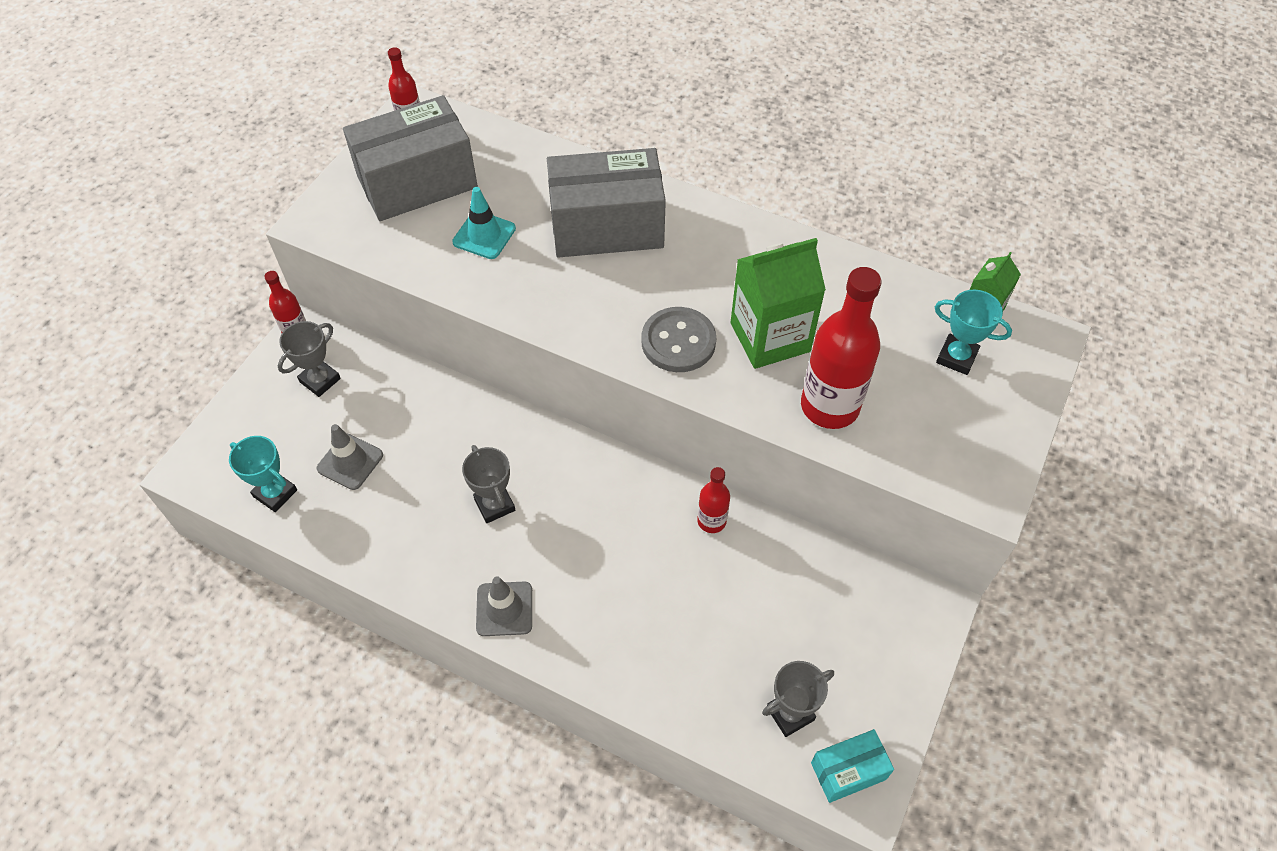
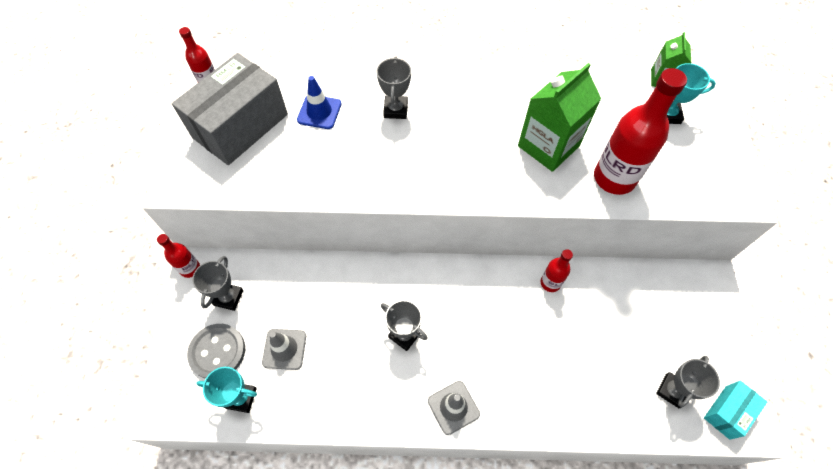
camera: 25 degrees left, 5 degrees up
(484, 235) = (313, 147): turquoise traffic cone -> none
(515, 198) = (319, 112): none -> blue traffic cone
(606, 227) = (395, 109): grey box -> grey trophy
(678, 341) = (492, 172): grey button -> grey button (217, 352)

